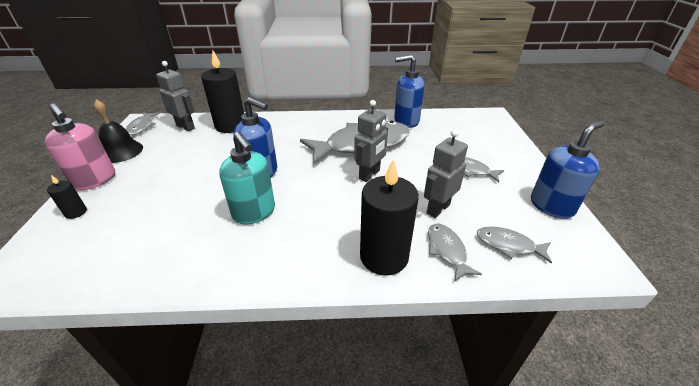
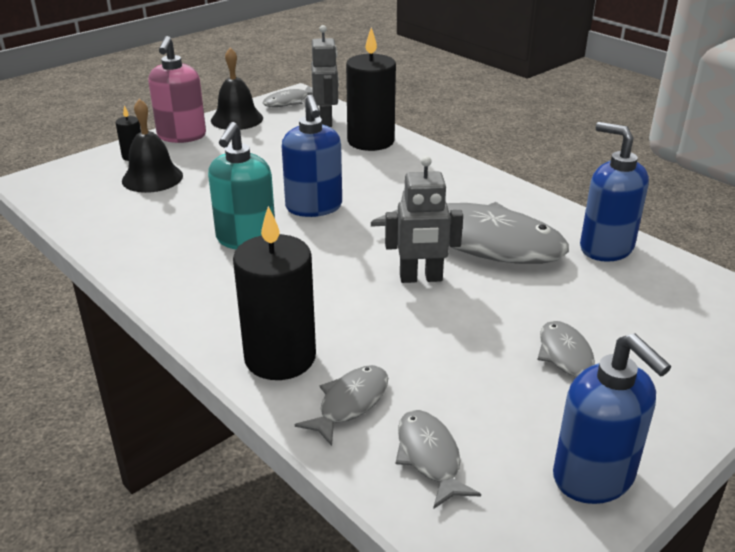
camera: 50 degrees right, 5 degrees down
(120, 217) = (152, 178): none -> black bell
(437, 209) = (426, 363): grey robot -> none
(551, 206) = (594, 477): blue soap dispenser -> blue soap dispenser turned 45 degrees clockwise

